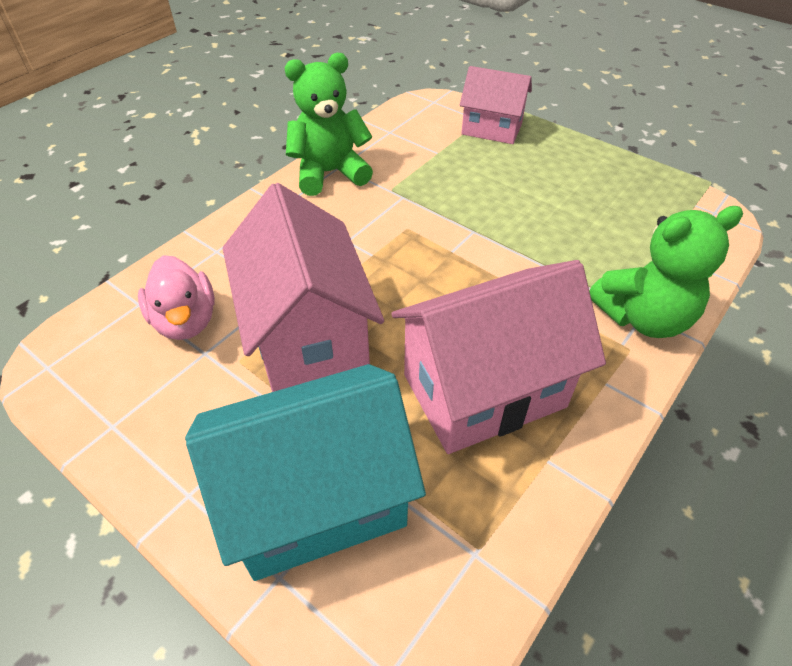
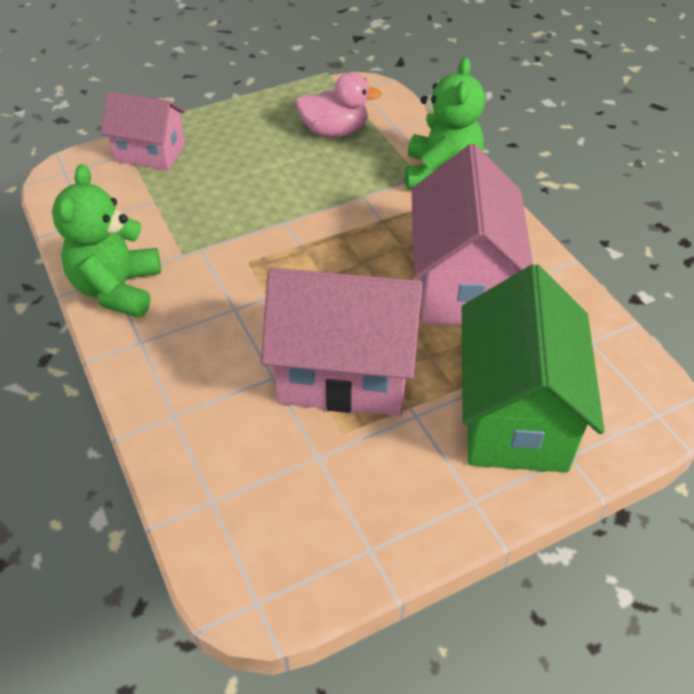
camera: 65 degrees left, 0 degrees up
(186, 321) = (265, 463): pink duck -> pink duck (335, 131)
(317, 500) = (515, 415): turquoise house -> green house
(491, 129) = (150, 153): pink house -> pink house turned 60 degrees clockwise

